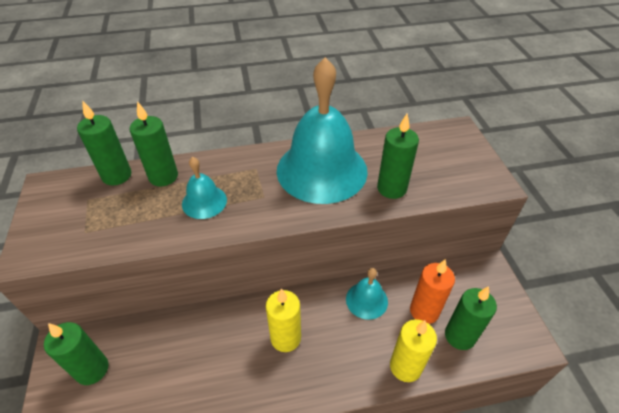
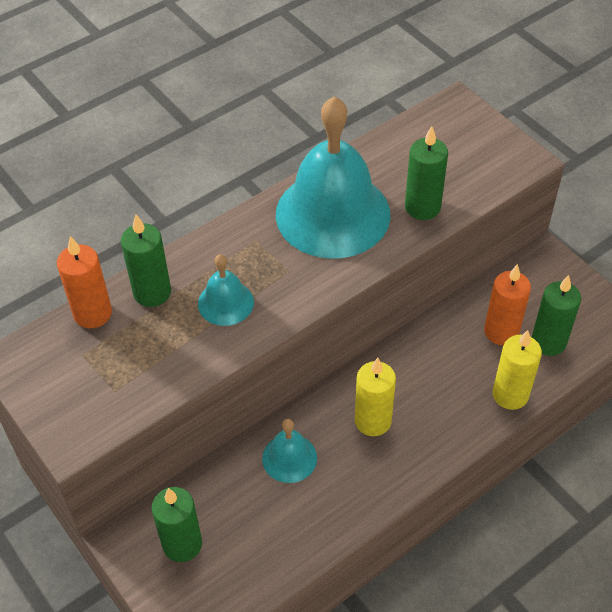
camera: 25 degrees left, 5 degrees up
(117, 175) = (92, 313): green candle -> orange candle
(366, 300) = (435, 345): turquoise bell -> turquoise bell (289, 458)

